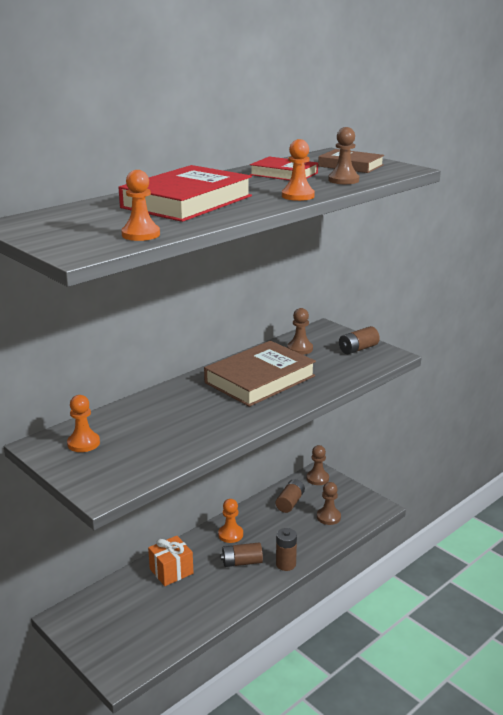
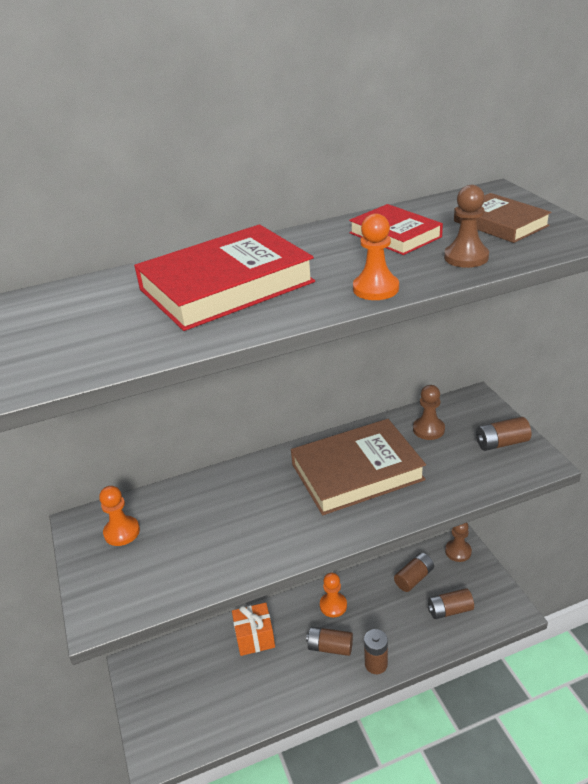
camera: 25 degrees right, 10 degrees up
(141, 234) = (112, 354): orange pawn -> none
(328, 517) = (449, 610): brown pawn -> brown battery

